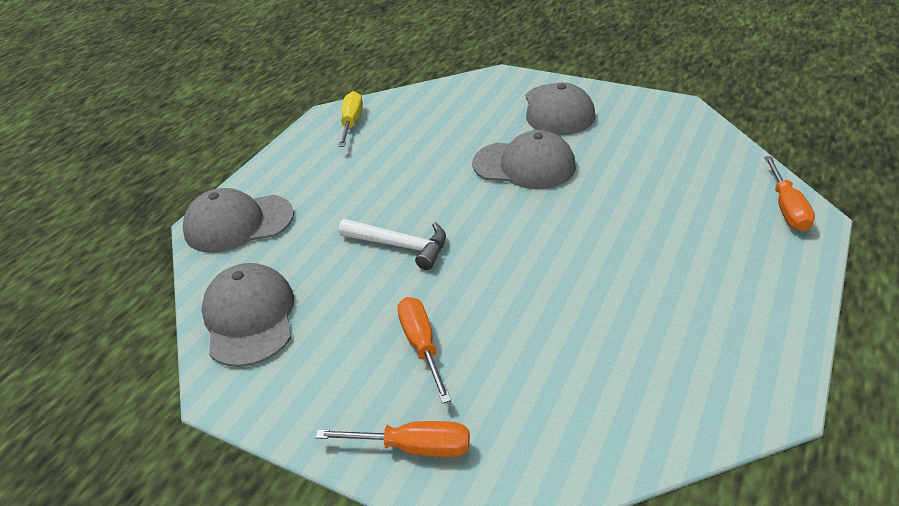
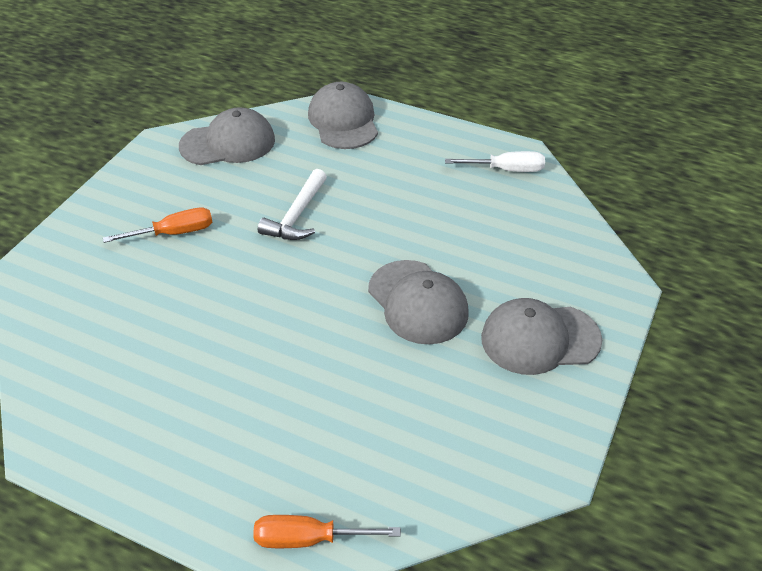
camera: 85 degrees right, 5 degrees up
(351, 123) = (506, 170): yellow screwdriver -> white screwdriver
(413, 447) = (82, 232): orange screwdriver -> none
(524, 165) = (417, 302): grey cap -> grey cap turned 45 degrees counterclockwise

